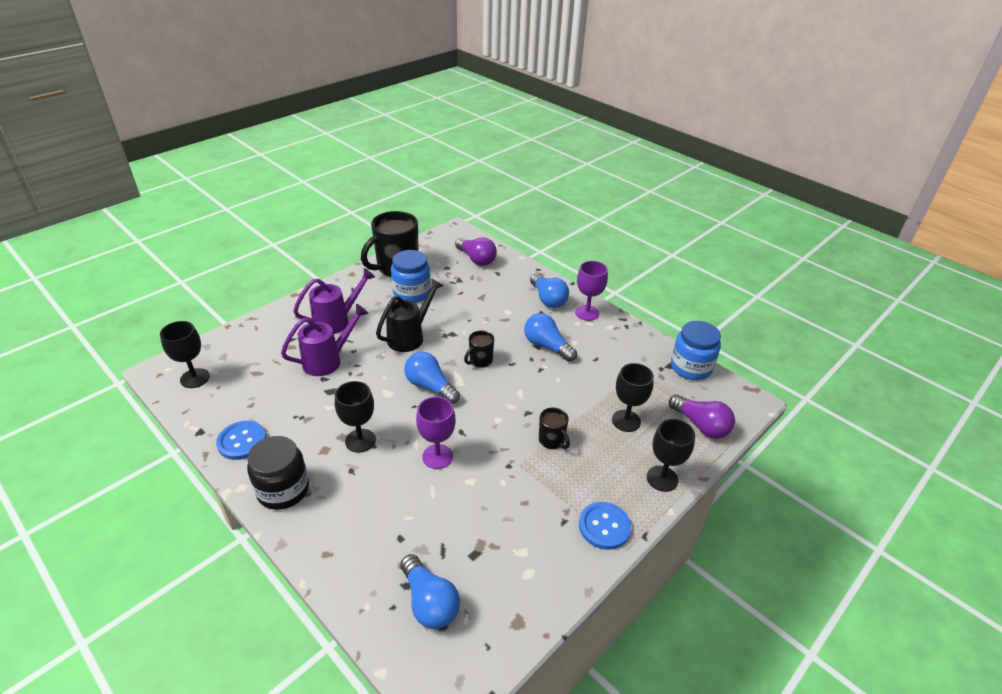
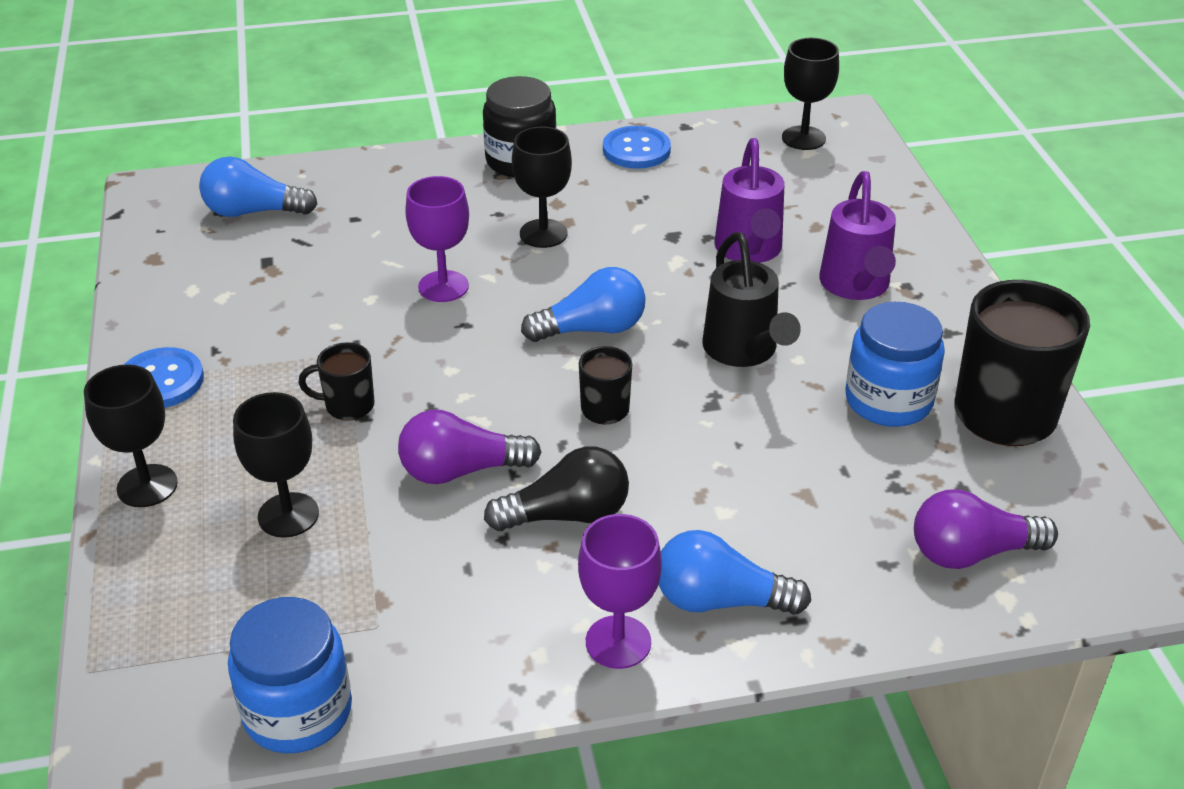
camera: 125 degrees right, 0 degrees up
(547, 346) = (567, 515): blue light bulb -> black light bulb
(701, 425) = (167, 612): purple light bulb -> purple light bulb (461, 470)

